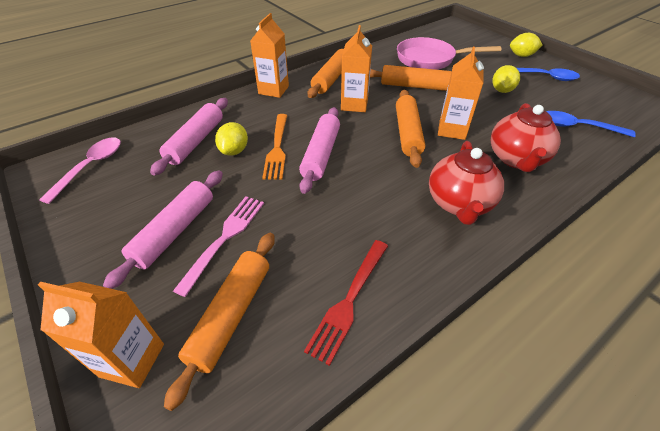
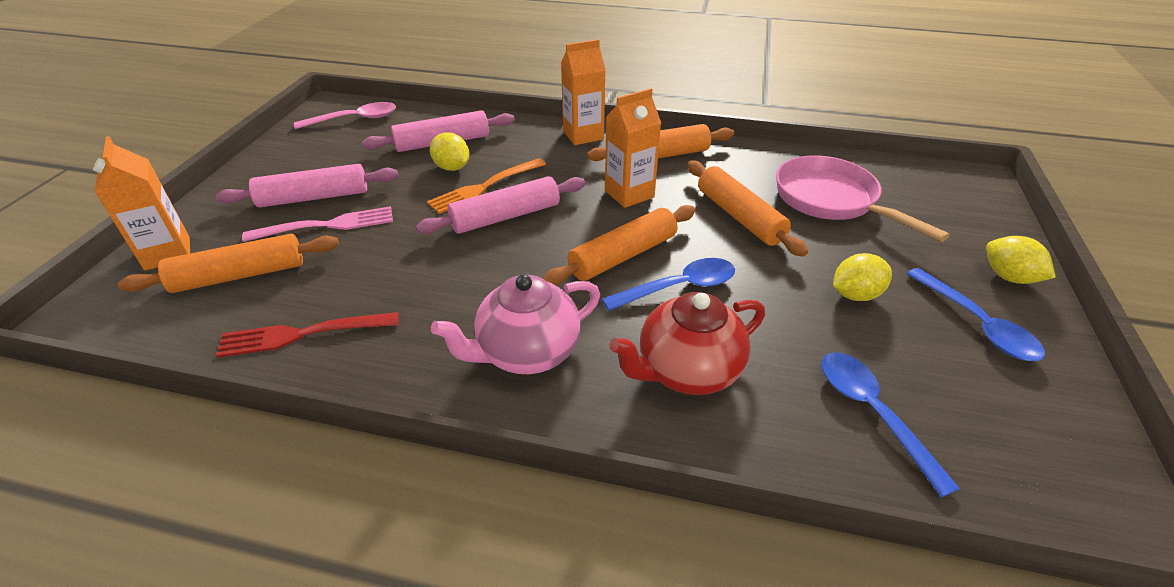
camera: 50 degrees right, 5 degrees down
(234, 151) = (452, 167): yellow lemon -> yellow lemon turned 75 degrees clockwise
(452, 130) = (679, 287): orange carton -> blue spoon
(459, 204) = (527, 352): red teapot -> pink teapot

